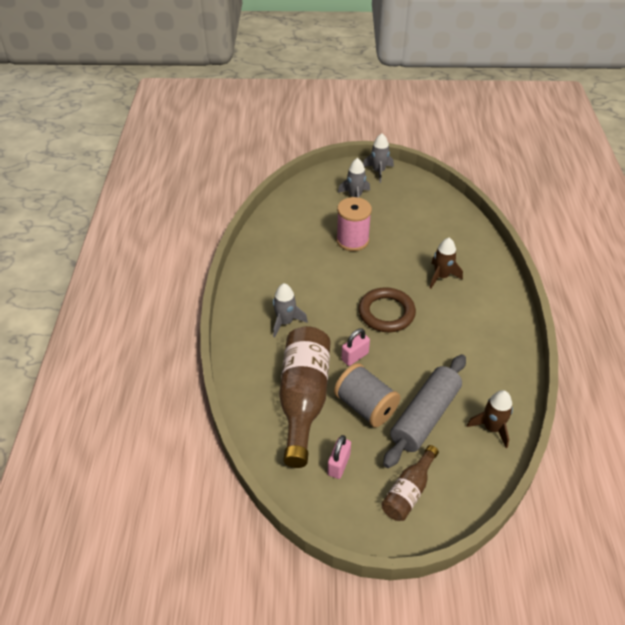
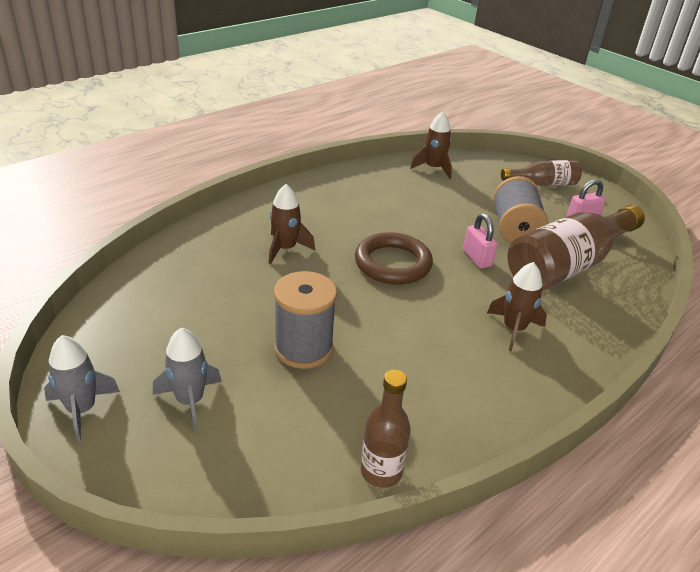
camera: 135 degrees left, 10 degrees down
(266, 224) = (381, 471): none -> brown bottle
(285, 322) = (513, 329): grey rocket -> brown rocket
(352, 240) = (303, 348): pink spool -> grey spool
(355, 356) = (477, 258): pink padlock -> pink padlock turned 60 degrees clockwise
(425, 416) = (473, 198): grey rolling pin -> none

